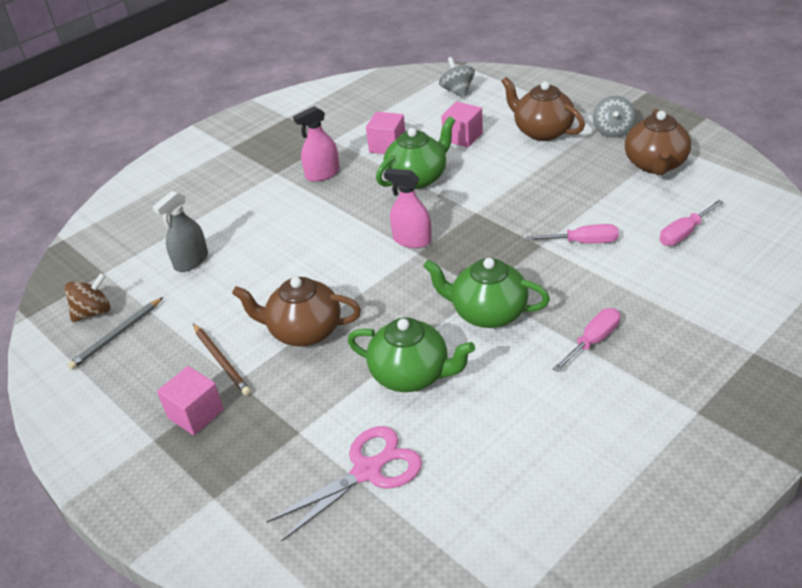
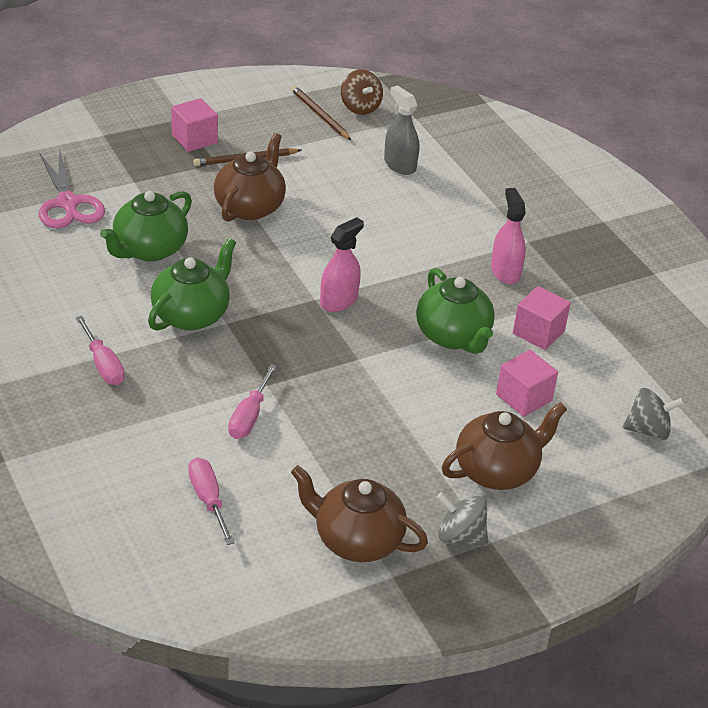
camera: 100 degrees right, 0 degrees up
(117, 335) = (319, 115): grey pencil -> brown pencil

